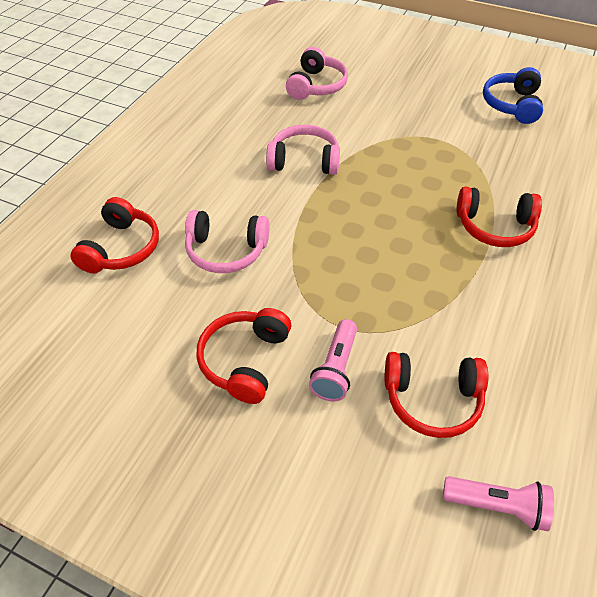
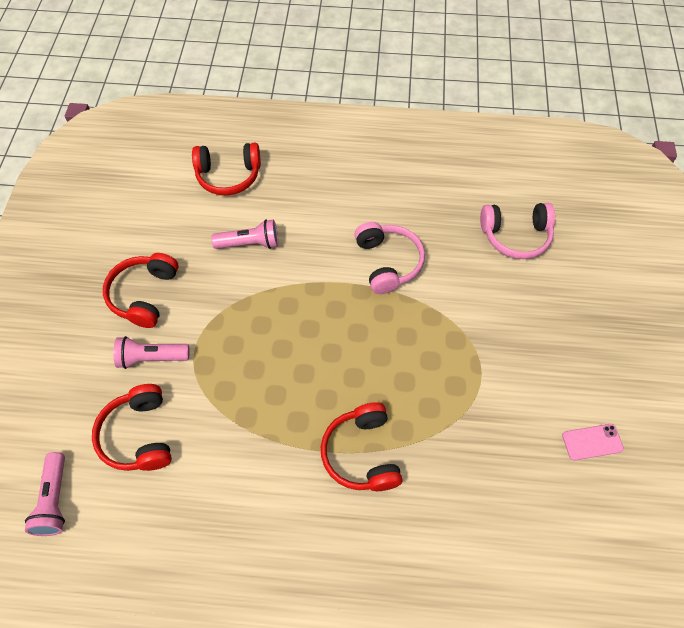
camera: 70 degrees right, 10 degrees up
(226, 251) = (249, 243): pink headphones -> pink flashlight
(245, 360) = (144, 295): red headphones -> red headphones turned 75 degrees counterclockwise
(512, 105) = (592, 442): blue headphones -> pink phone

